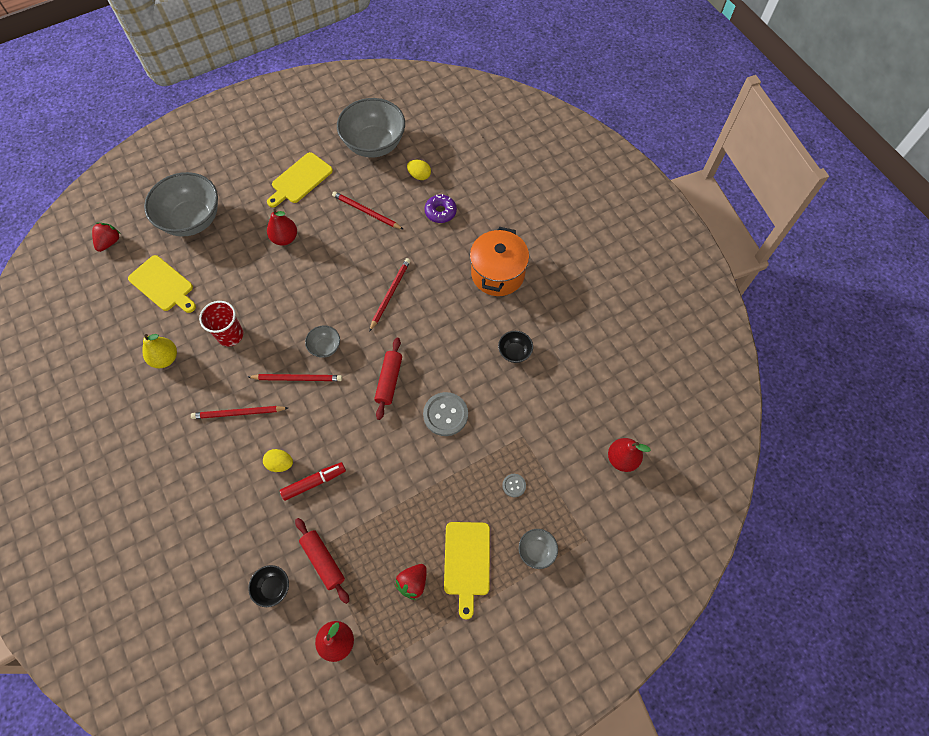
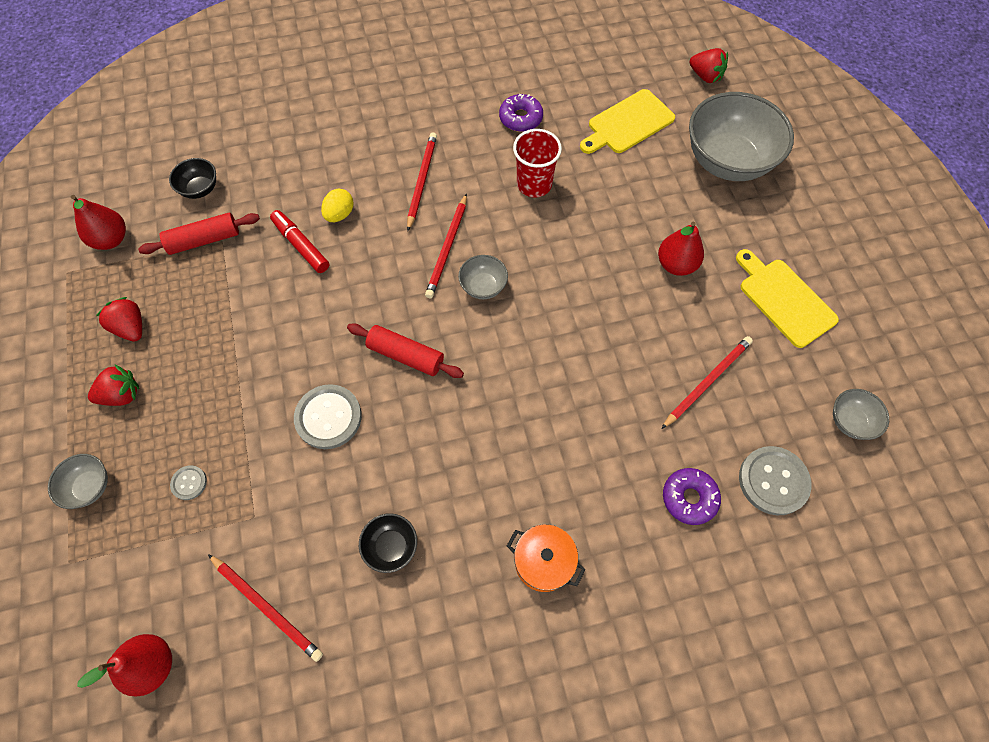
camera: 105 degrees right, 0 degrees up
(165, 358) = (520, 118): yellow pear -> purple donut
(314, 482) = (301, 245): red marker -> red marker turned 150 degrees clockwise
(374, 144) = (850, 421): grey bowl -> grey bowl, size x0.45
(390, 294) = (546, 386): red pencil -> red pencil (267, 607)
(419, 175) = (773, 481): yellow egg -> grey button
(467, 562) = (122, 395): yellow cutting board -> red strawberry
(497, 274) = (543, 562): orange pot -> orange pot, size x0.61

